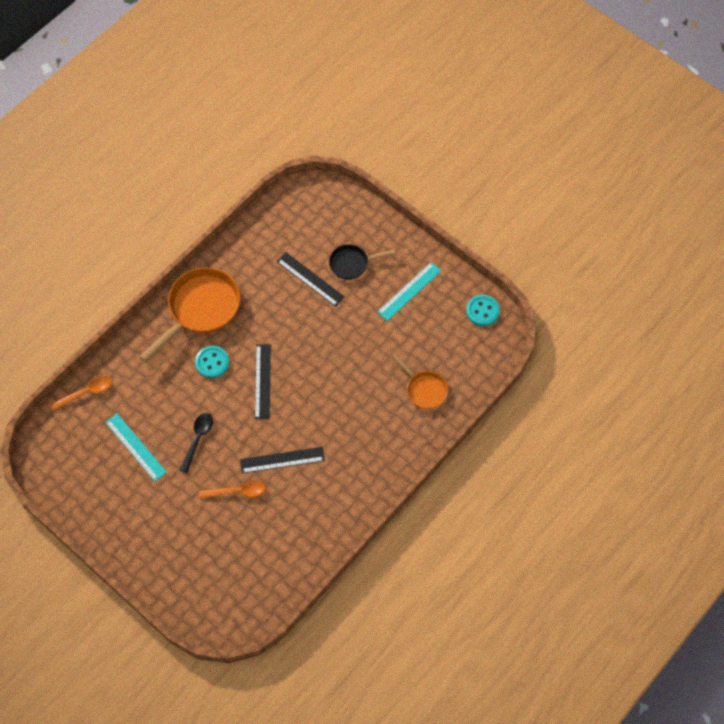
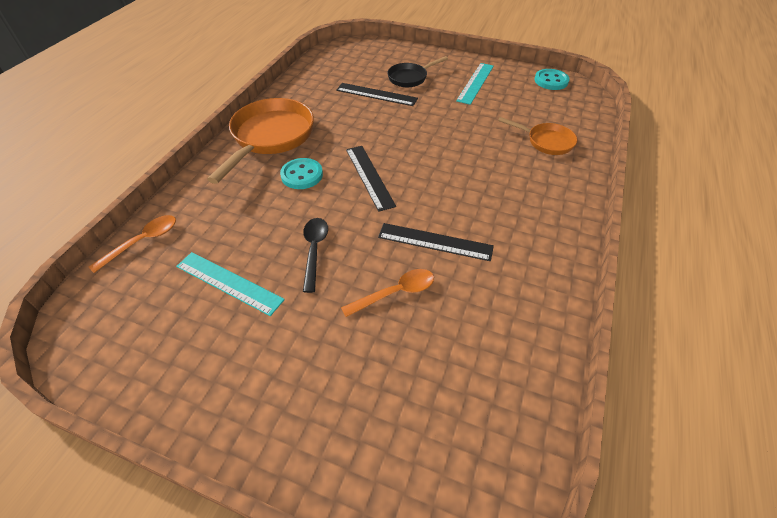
camera: 20 degrees left, 15 degrees down
(282, 460) = (435, 242): black ruler -> black ruler turned 45 degrees clockwise

